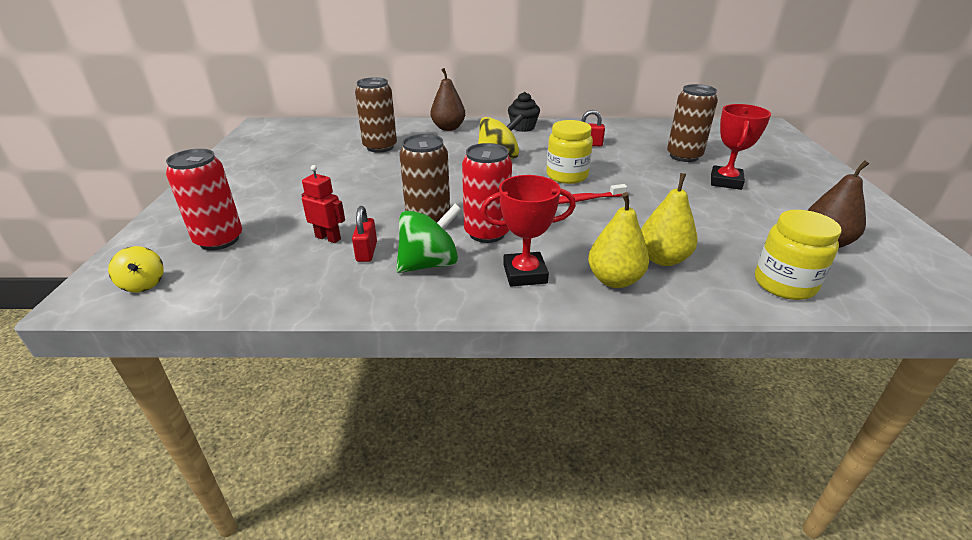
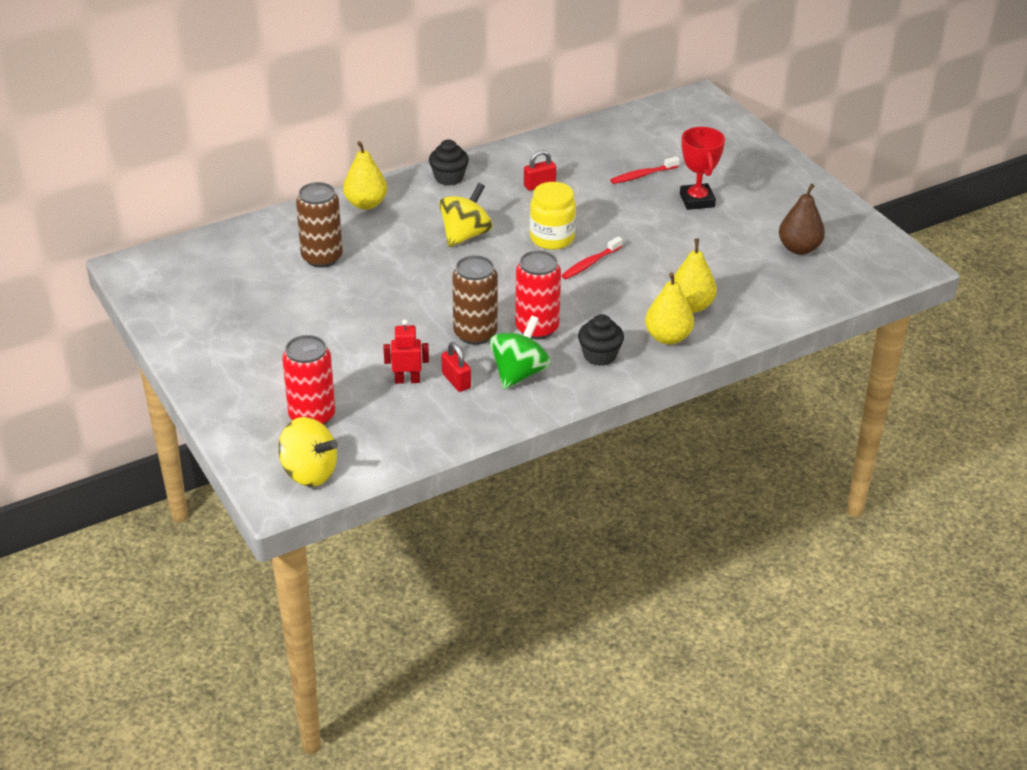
camera: 30 degrees left, 5 degrees up
(143, 284) = (309, 472): yellow spinning top -> yellow spinning top, size x1.67
(448, 128) = (366, 204): brown pear -> yellow pear
(525, 274) = (599, 355): red trophy -> black cupcake
(684, 156) = (642, 175): brown can -> red toothbrush
(784, 284) = (784, 299): yellow jar -> none

